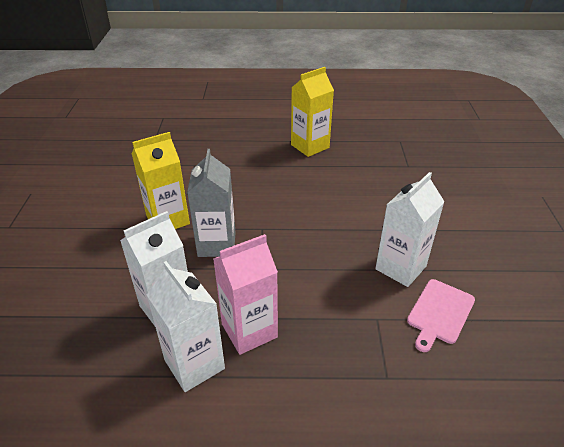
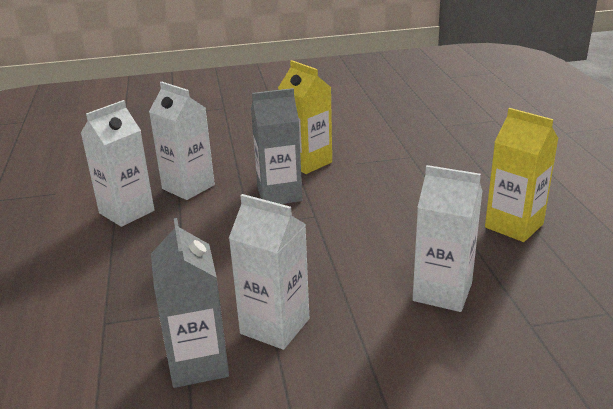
camera: 80 degrees right, 10 degrees down
(249, 330) = (164, 232): pink carton -> none
(373, 188) = (442, 292): none -> white carton
(439, 313) = (198, 363): pink cutting board -> grey carton

